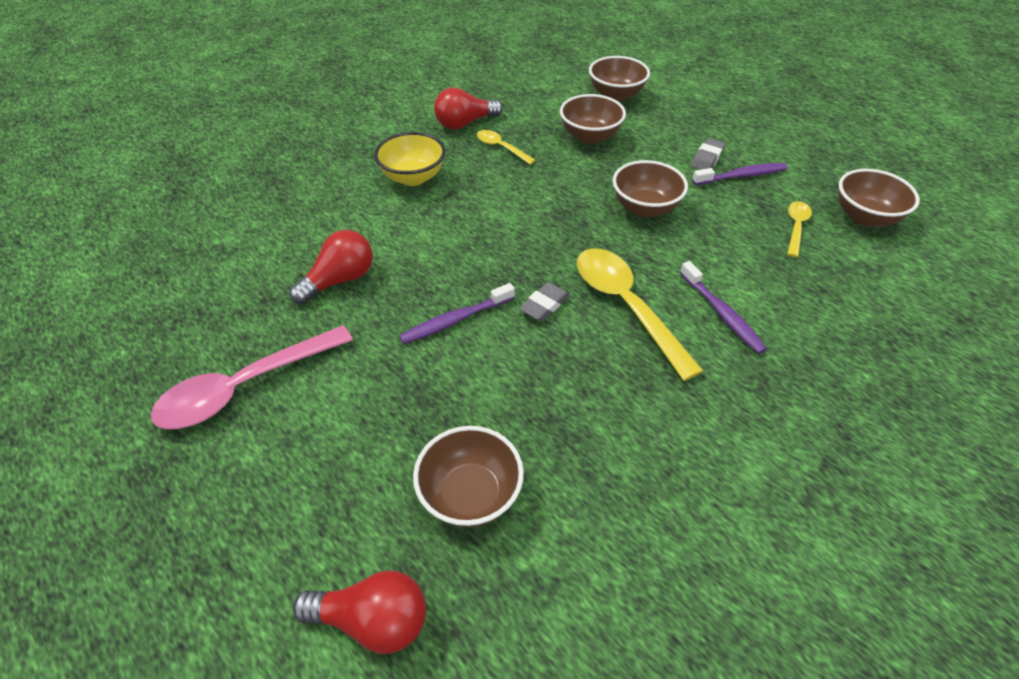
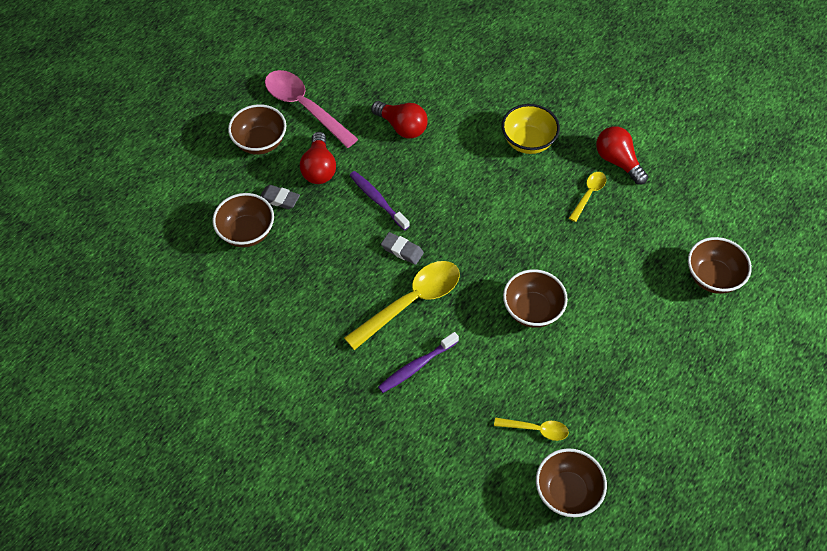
camera: 80 degrees right, 10 degrees up
(373, 620) = (174, 204): red light bulb -> red light bulb (319, 168)
(590, 136) = (629, 260): brown bowl -> brown bowl (260, 142)
(707, 158) = (623, 360): grey eraser -> grey eraser (279, 199)
(741, 176) = (603, 389): purple toothbrush -> none

